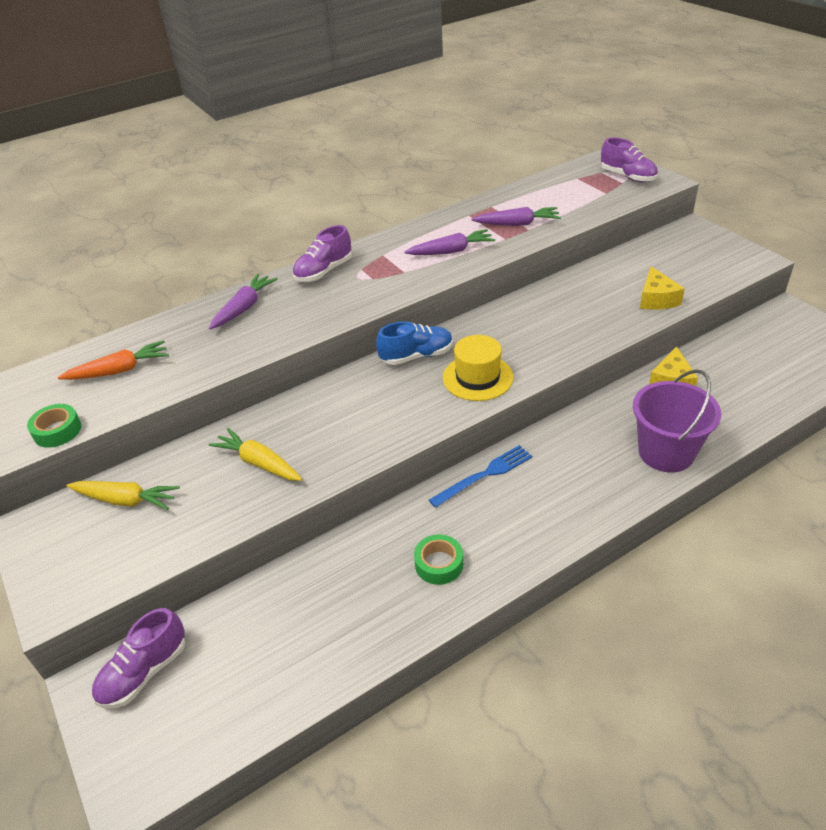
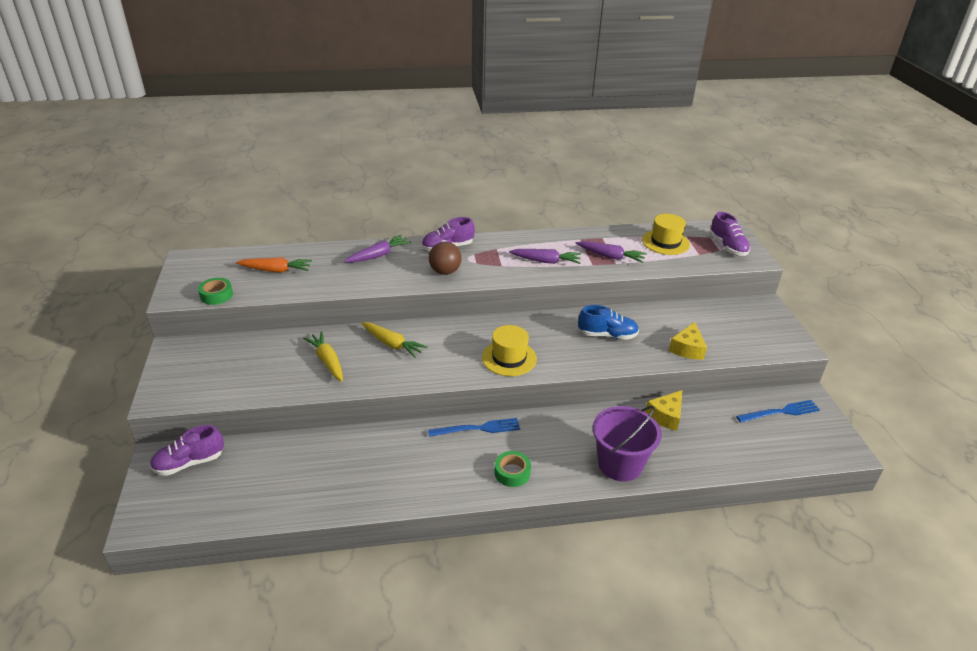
camera: 20 degrees right, 5 degrees down
(125, 500) = (236, 354): yellow carrot -> yellow carrot (392, 344)
(343, 300) = (445, 272): none -> brown ball
(416, 356) = (479, 328): blue shoe -> blue shoe (607, 335)
(439, 564) = (404, 473): green tape -> green tape (512, 472)
(562, 191) = (665, 242): none -> yellow hat
(775, 335) = (780, 412): none -> blue fork

